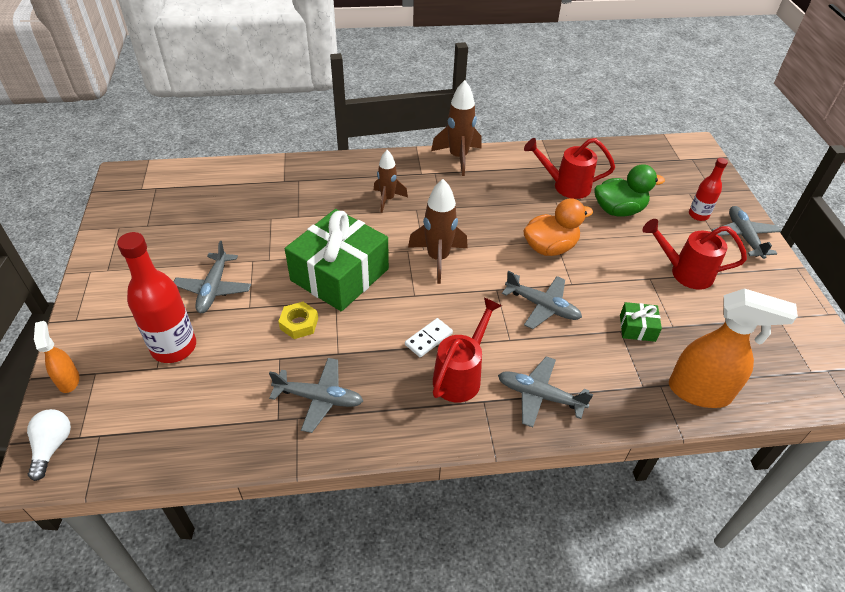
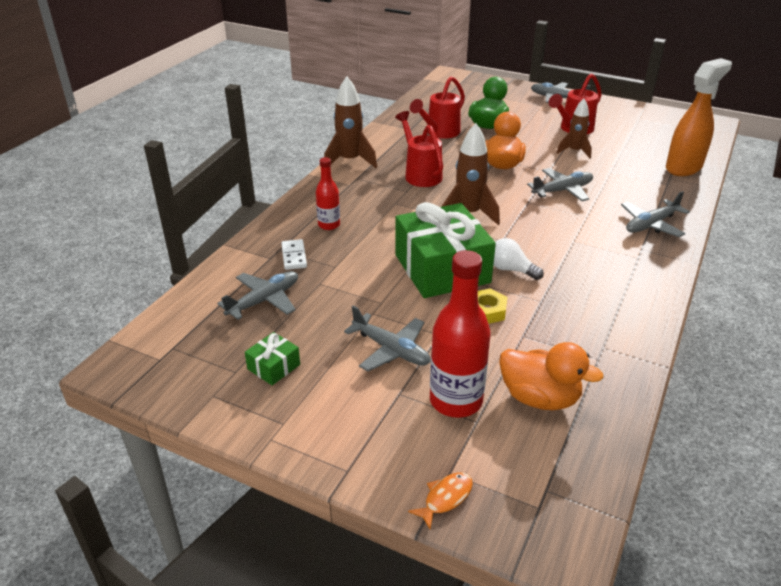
camera: 55 degrees left, 10 degrees down
(52, 447) = (540, 534): white light bulb -> white light bulb (511, 269)
(68, 380) = (445, 498): orange spray bottle -> orange fish
(203, 396) = (539, 398): none -> orange duck
(319, 398) = (588, 327): grey plane -> grey plane (264, 300)
(387, 199) = (366, 212): brown rocket -> brown rocket (574, 151)
(428, 339) = (559, 250): white domino -> white domino (294, 256)
(461, 375) = (609, 250): red watering can -> red watering can (420, 174)
(637, 328) = (612, 165): green gift -> green gift (273, 367)
(698, 215) = (522, 102): red bottle -> red bottle (329, 225)

